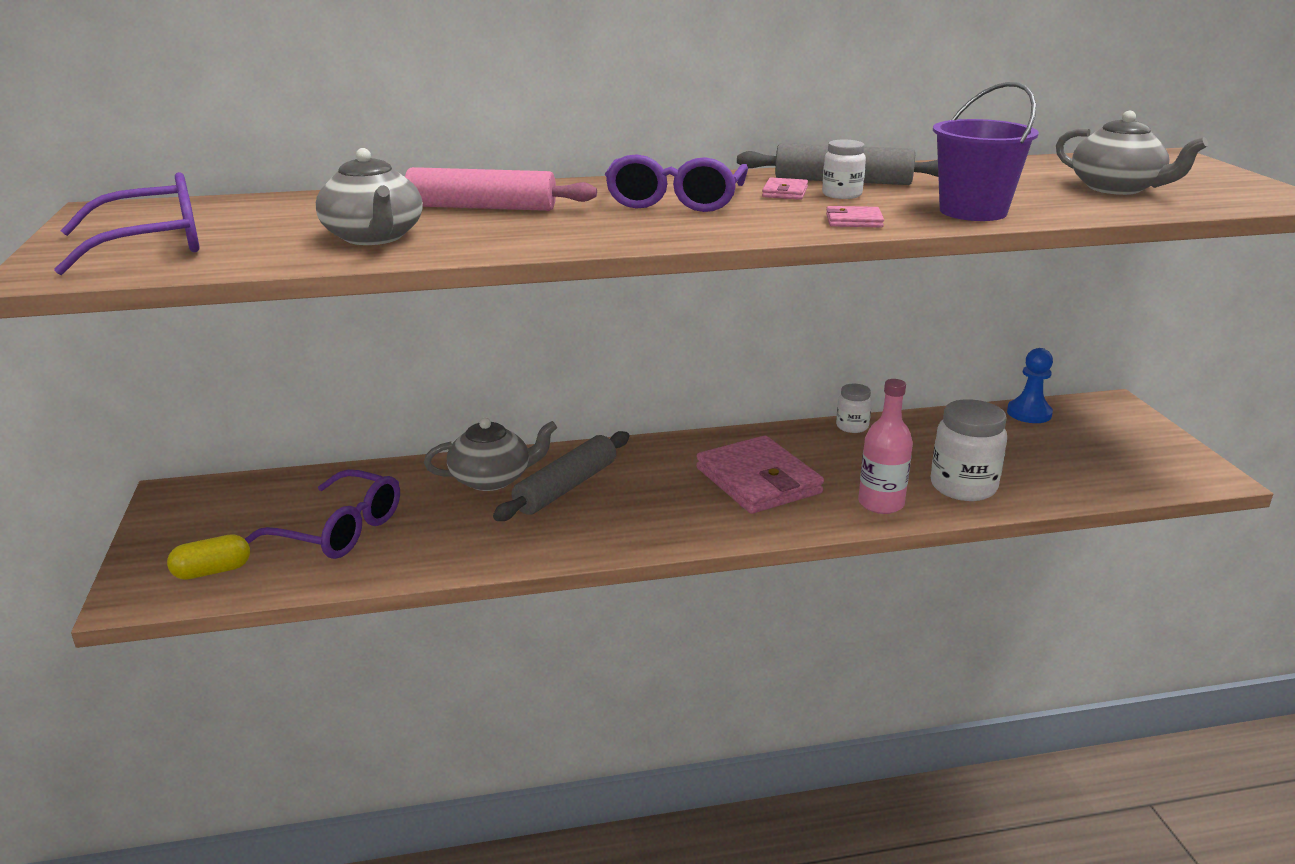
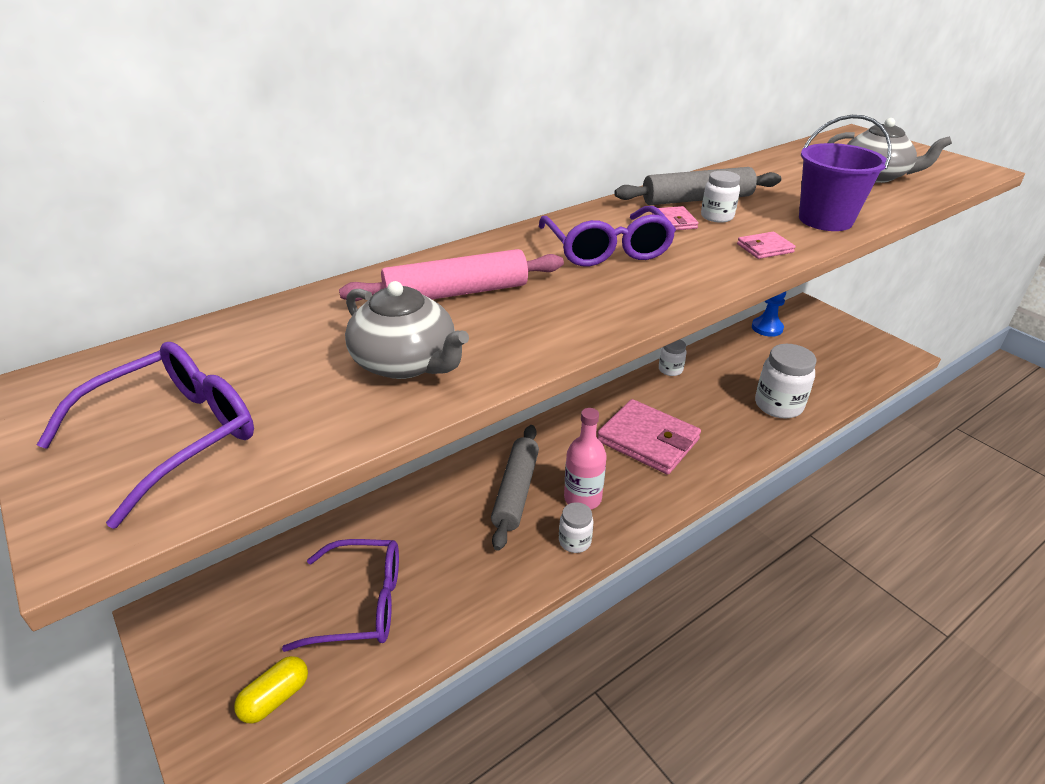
camera: 25 degrees left, 10 degrees up
(492, 479) = (450, 501): grey teapot -> none
(589, 540) = (575, 541): none -> white jar
(881, 503) = (741, 437): pink bottle -> pink bottle (582, 498)

